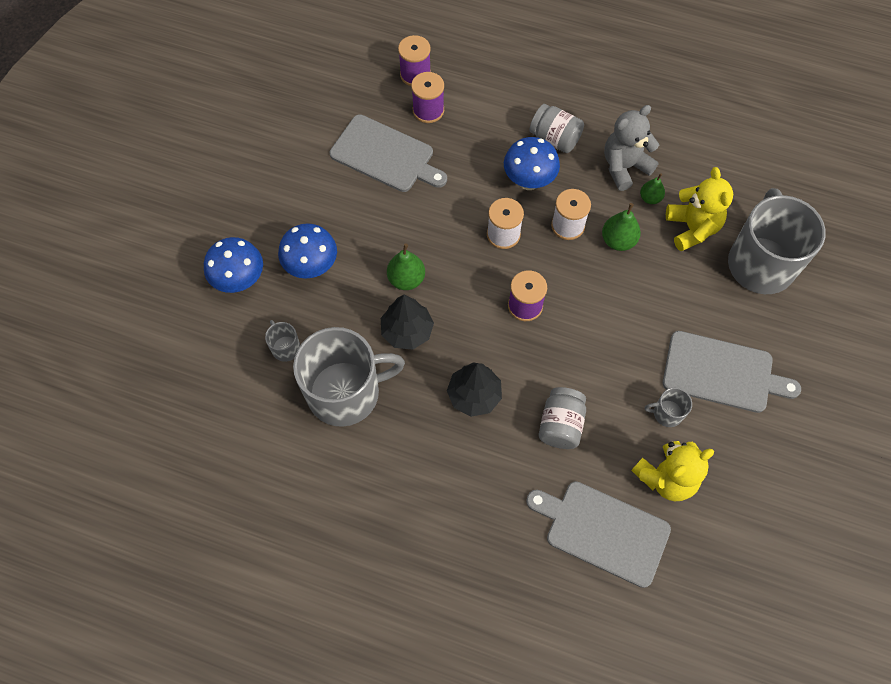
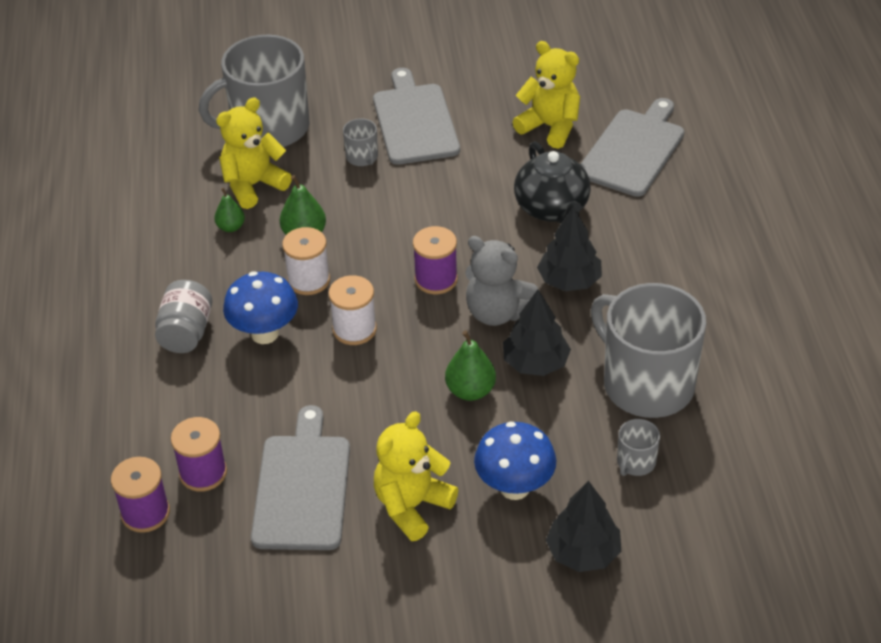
camera: 115 degrees left, 20 degrees down
(240, 280) = (583, 552): blue mushroom -> black tree
(334, 205) = (412, 506): none -> yellow teddy bear
(560, 425) = (552, 209): grey jar -> black teapot
(603, 531) = (633, 150): grey cutting board -> grey cutting board turned 150 degrees counterclockwise
(624, 167) = (197, 260): grey teddy bear -> grey teddy bear (497, 312)
(667, 413) = (484, 144): grey mug -> grey mug (362, 157)

